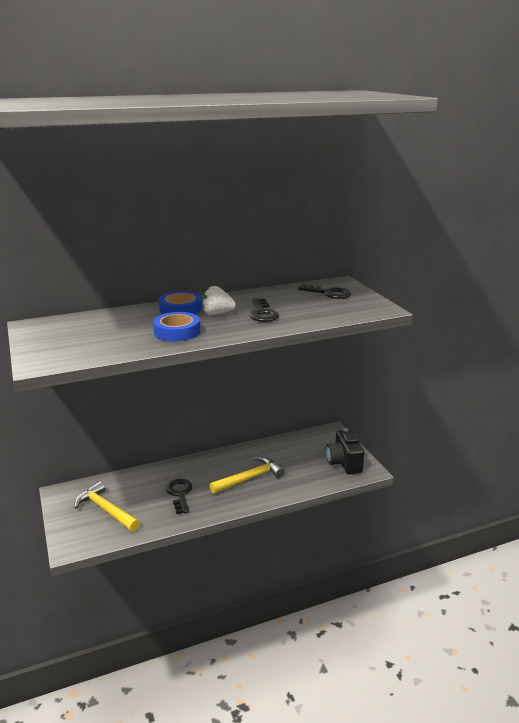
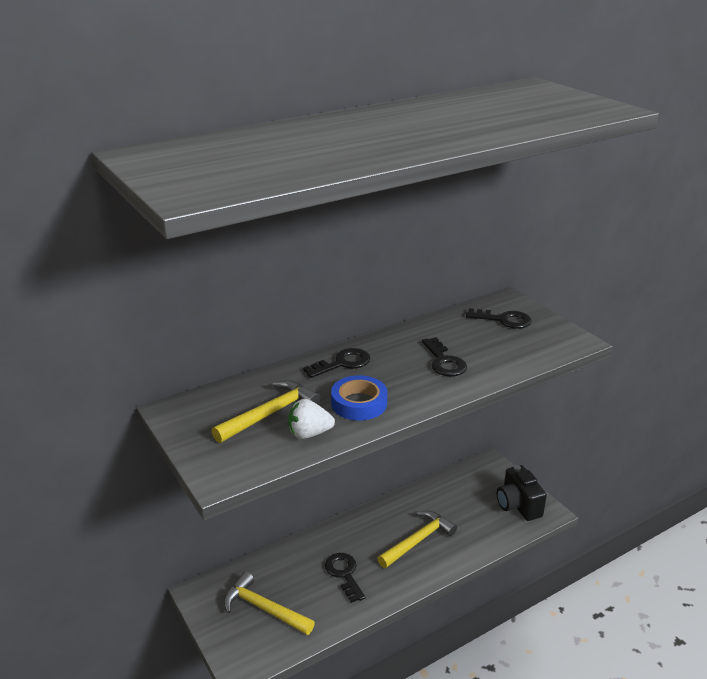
camera: 10 degrees left, 5 degrees up
(103, 332) = (269, 414): none -> yellow hammer
(180, 309) = (342, 363): blue tape -> black key
(217, 313) = (390, 367): white strawberry -> white strawberry (309, 434)

